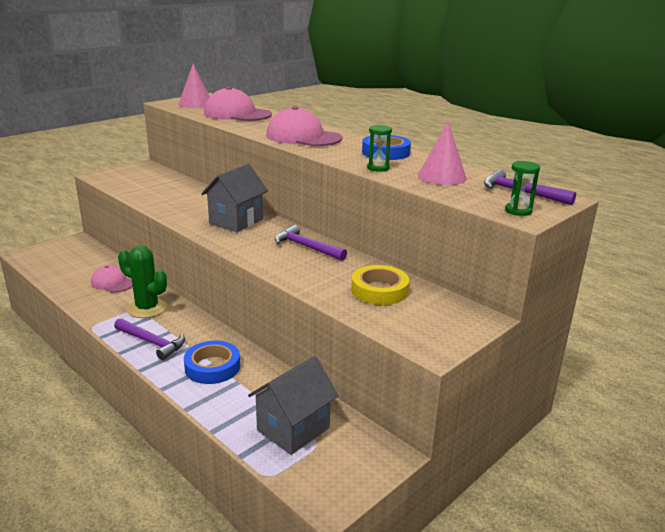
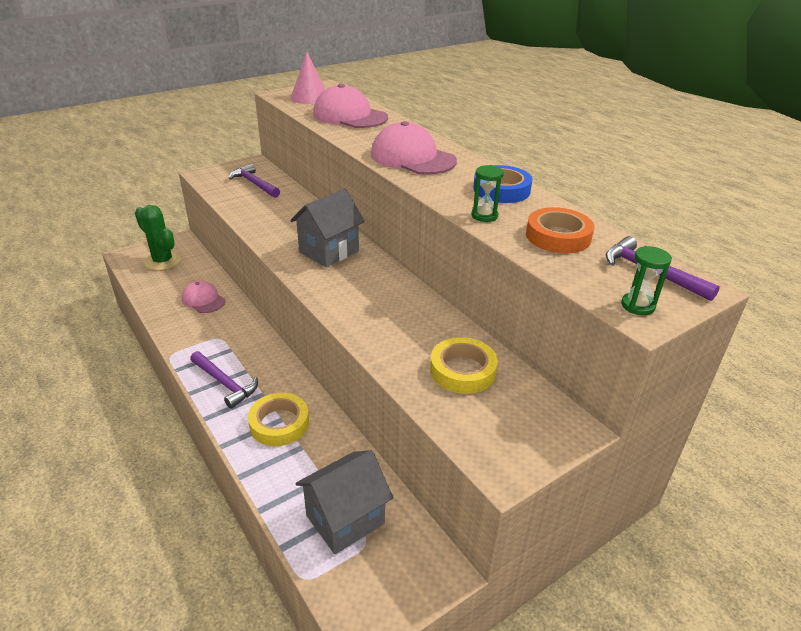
camera: 10 degrees right, 10 degrees up
(147, 308) = (230, 337): green cactus -> green cactus (162, 261)
(212, 367) = (279, 423): blue tape -> yellow tape
(306, 247) = (396, 296): purple hammer -> purple hammer (254, 184)
(442, 176) = (558, 236): pink cone -> orange tape

